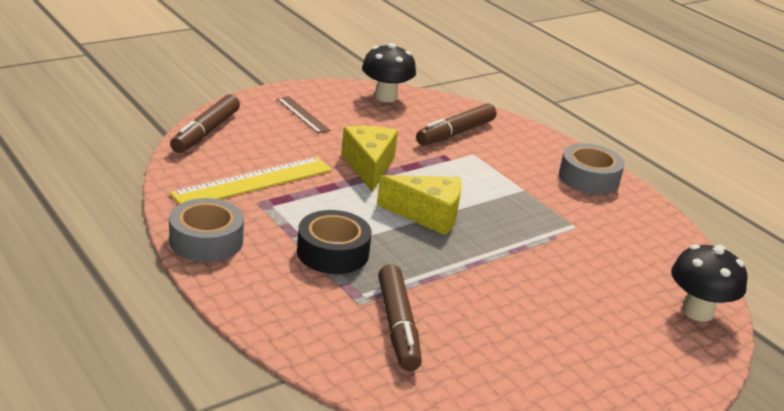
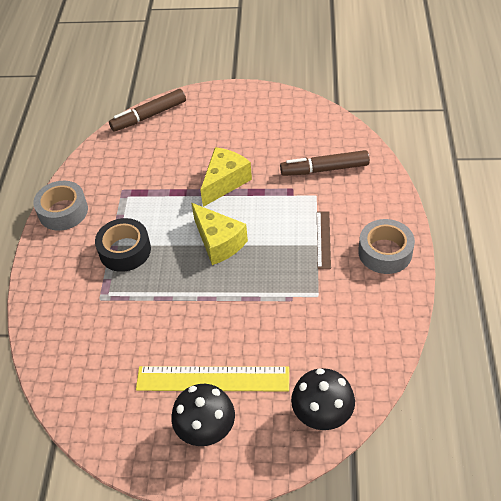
camera: 45 degrees right, 20 degrees up
(253, 182) = (136, 171): yellow ruler -> yellow ruler (213, 379)
(302, 114) = (228, 117): brown ruler -> brown ruler (323, 239)
(386, 97) = (308, 115): black mushroom -> black mushroom (206, 431)
(397, 326) = (103, 327): brown marker -> none

